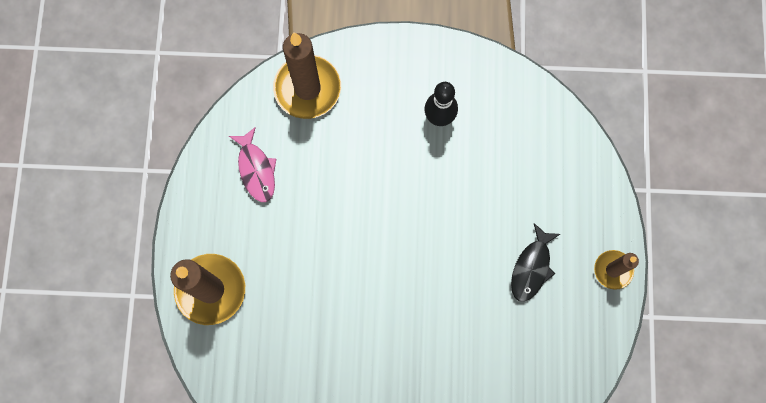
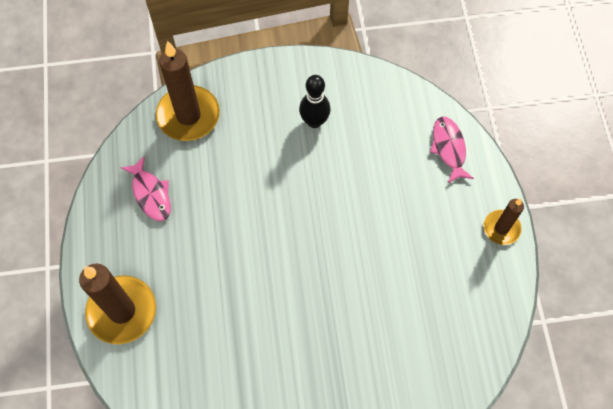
camera: 10 degrees left, 10 degrees down
(531, 267) = (426, 239): black fish -> none
(576, 172) = (449, 148): none -> pink fish

